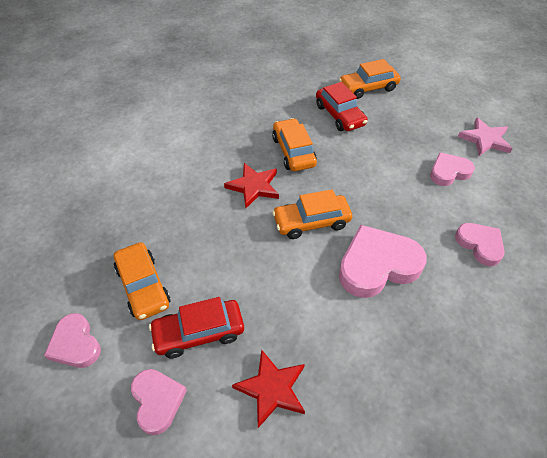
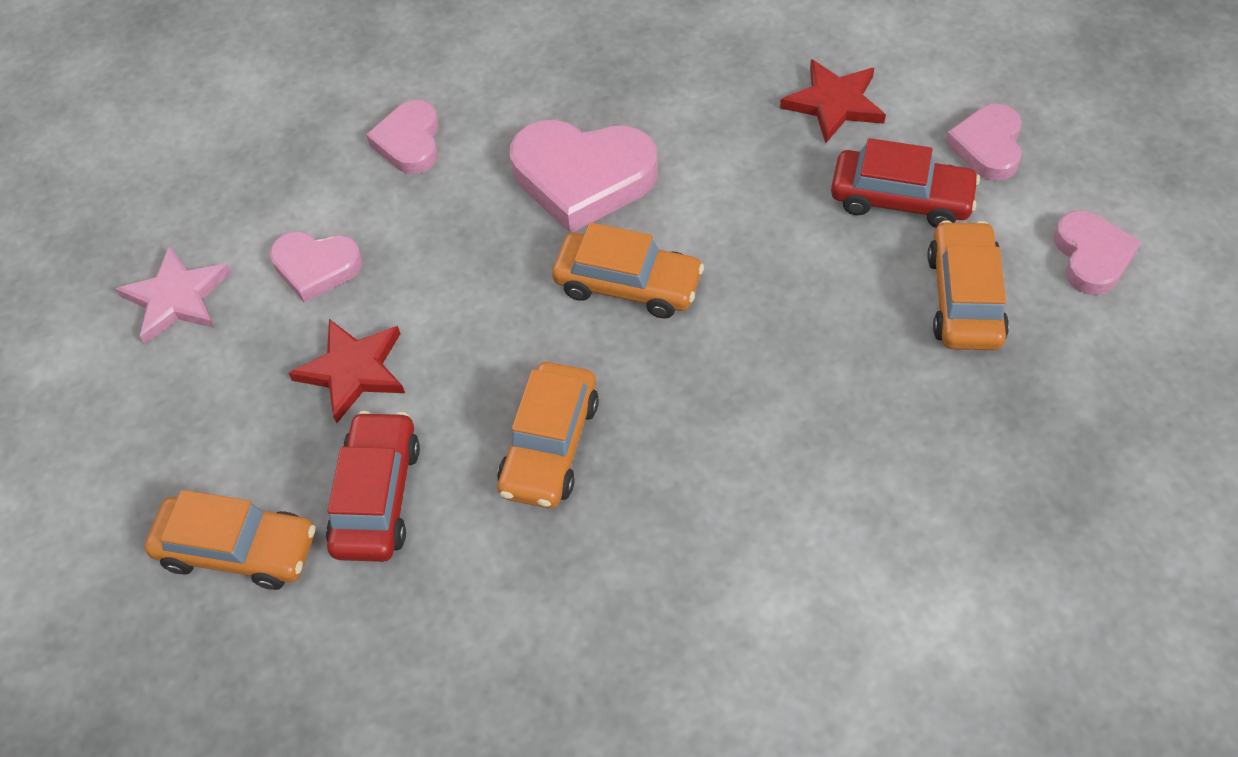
camera: 145 degrees left, 5 degrees up
(254, 186) = (682, 399): red star -> red star (353, 371)

